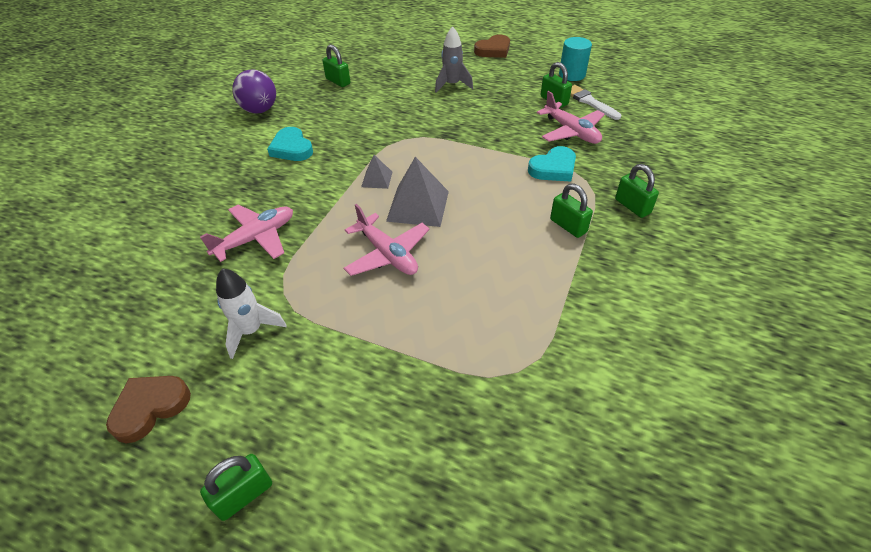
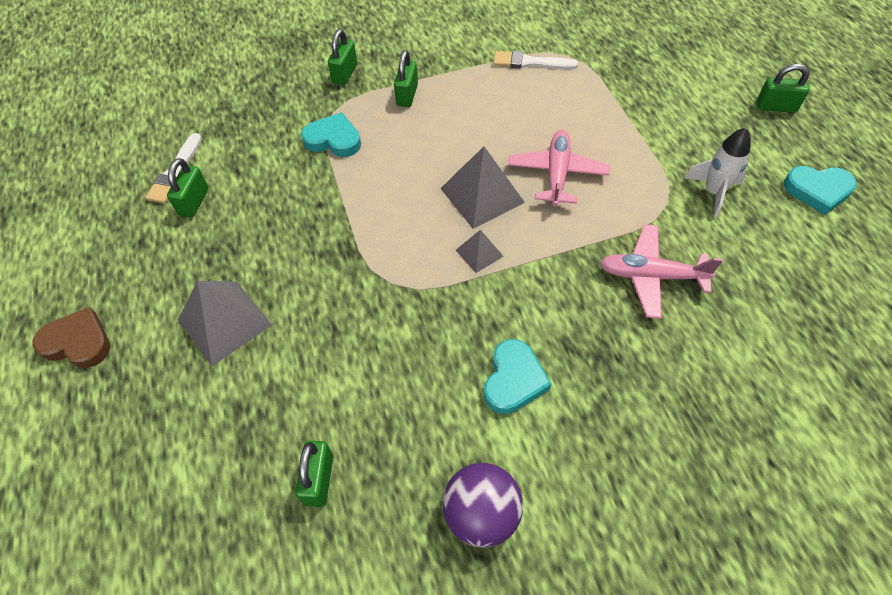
camera: 130 degrees left, 10 degrees up
(150, 408) = (817, 190): brown heart -> turquoise heart
(452, 85) = (225, 322): grey rocket -> grey pyramid
(534, 332) = (530, 63): none -> white brush
(571, 131) = (254, 158): pink plane -> none
(572, 74) = (110, 218): turquoise cylinder -> none

